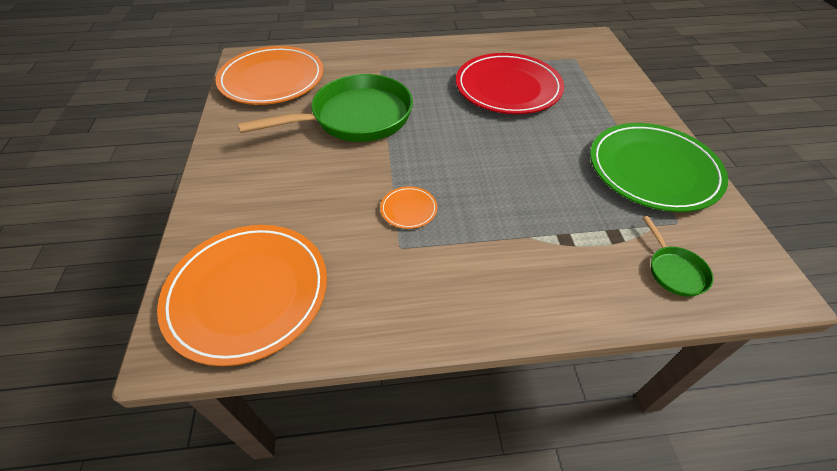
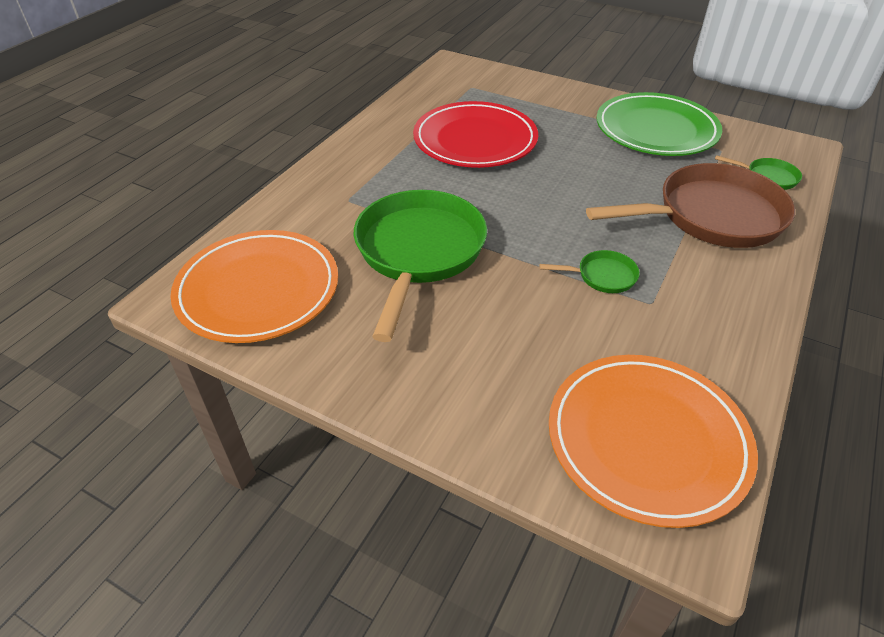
camera: 55 degrees left, 5 degrees down
(409, 209) = (602, 276): orange plate -> green pan
(558, 248) = (711, 216): none -> brown pan

